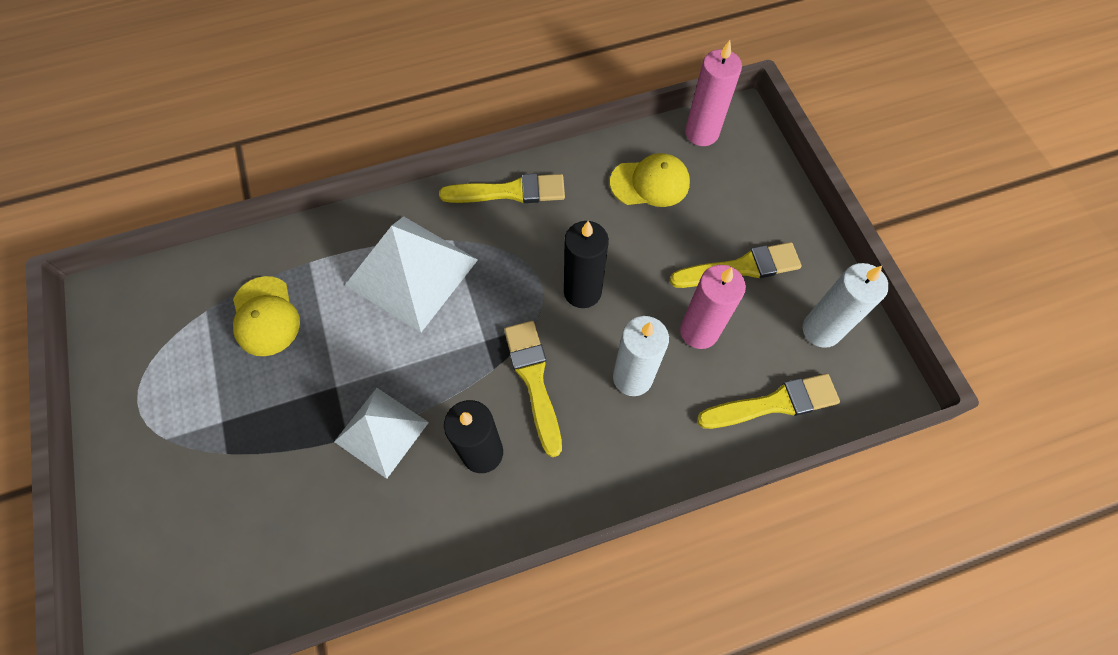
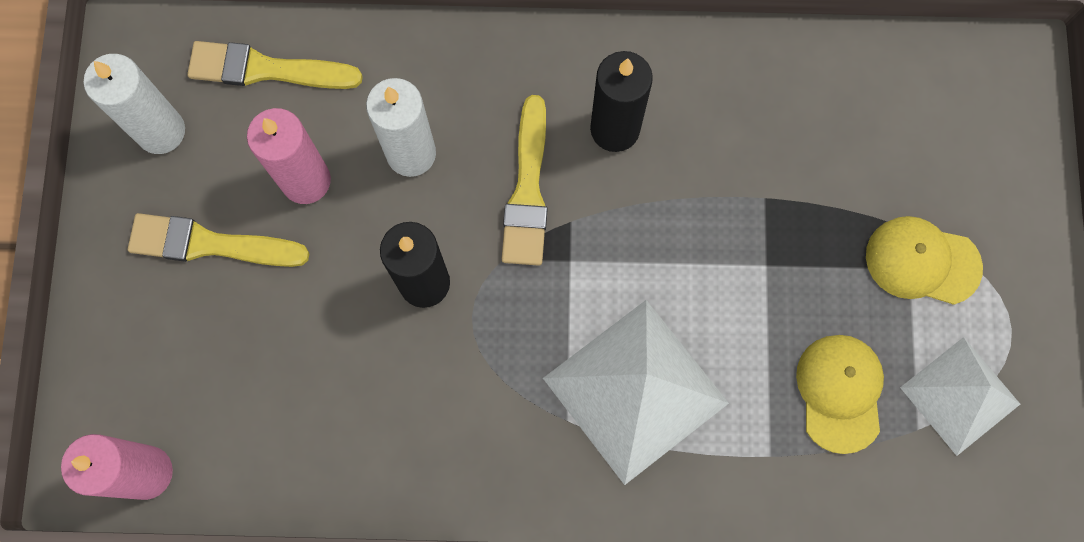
camera: 160 degrees left, 10 degrees up
(381, 432) = (723, 191): white pyramid -> white pyramid (960, 395)
(509, 192) = (463, 471): yellow brush -> none
(650, 183) = (262, 414): yellow cap -> yellow cap (922, 261)

